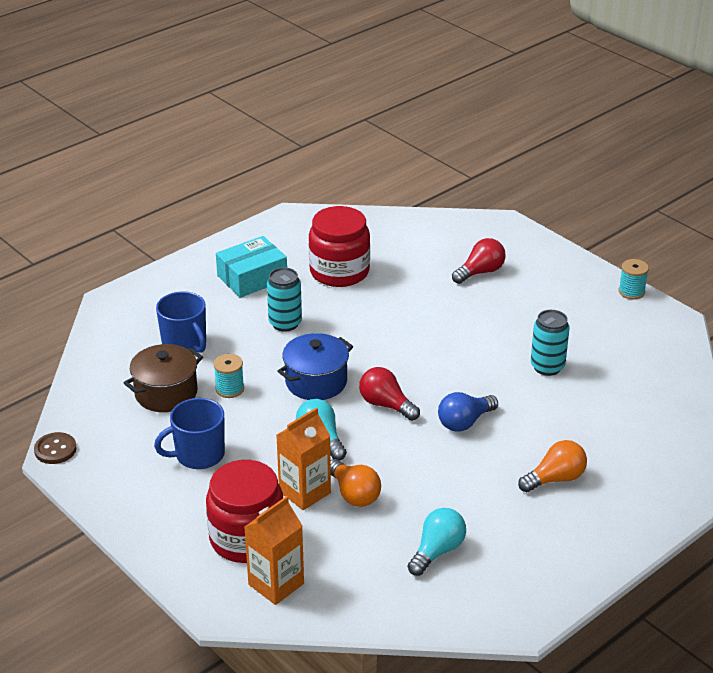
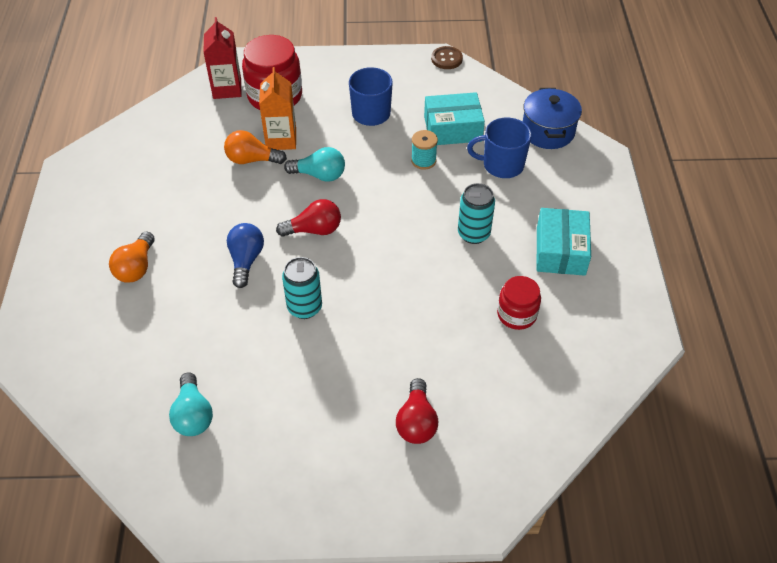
camera: 130 degrees right, 15 degrees up
(166, 393) = (453, 129): brown pot -> turquoise box
(276, 584) = (227, 89): orange carton -> red carton
(316, 382) = (382, 208): blue pot -> blue pot (548, 131)
(339, 272) = (516, 314): red jar -> red jar, size x0.59
(437, 551) = (161, 166): turquoise light bulb -> turquoise light bulb (193, 415)
(547, 367) = (242, 361): turquoise can -> turquoise can (304, 307)
(631, 292) = (260, 528): turquoise spool -> none

